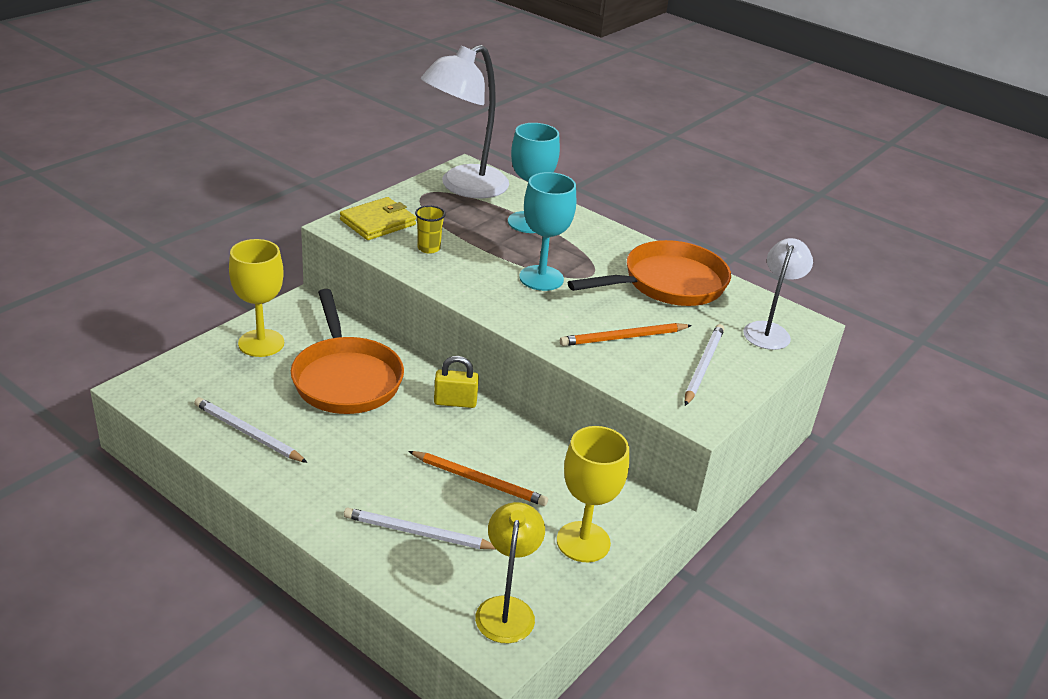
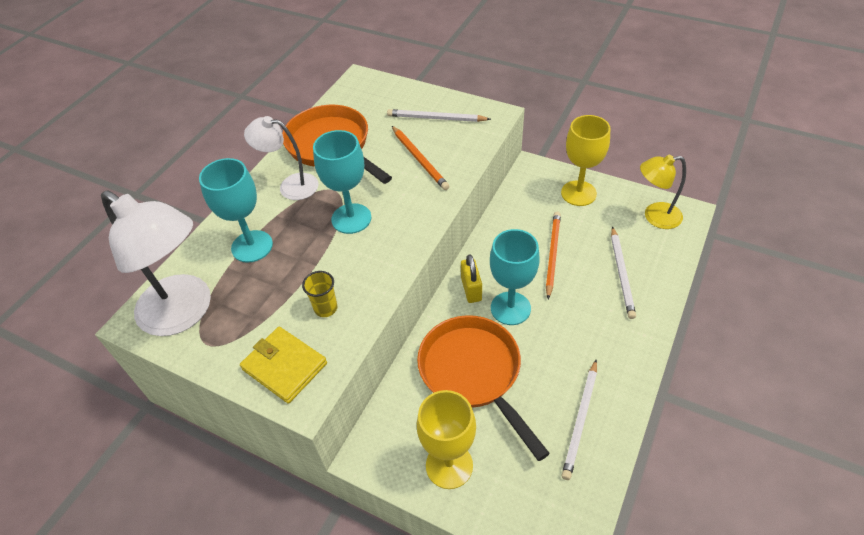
camera: 95 degrees left, 15 degrees up
(346, 378) = (473, 373): orange pan -> orange pan turned 90 degrees counterclockwise
(413, 424) = (510, 308): none -> turquoise goblet
(769, 330) = (376, 93): white lamp -> white lamp (291, 185)

